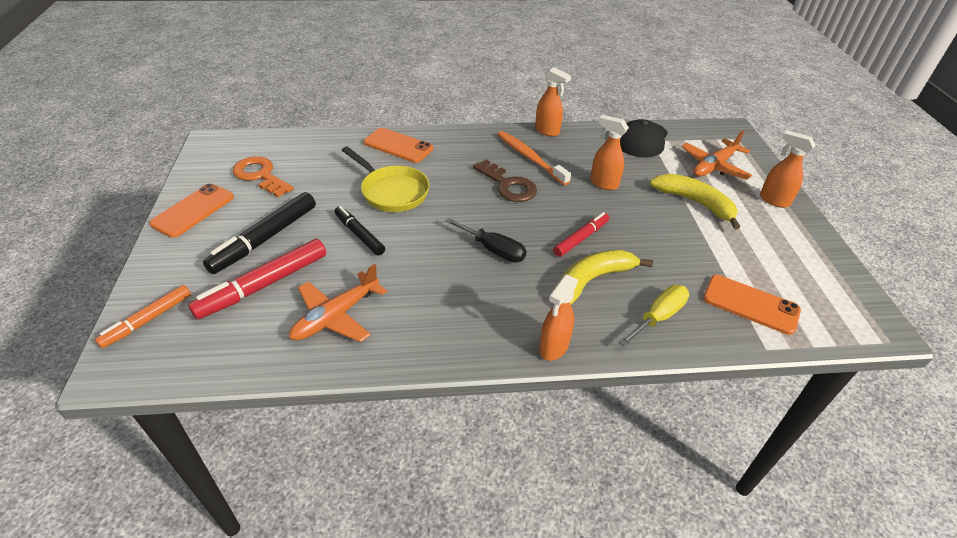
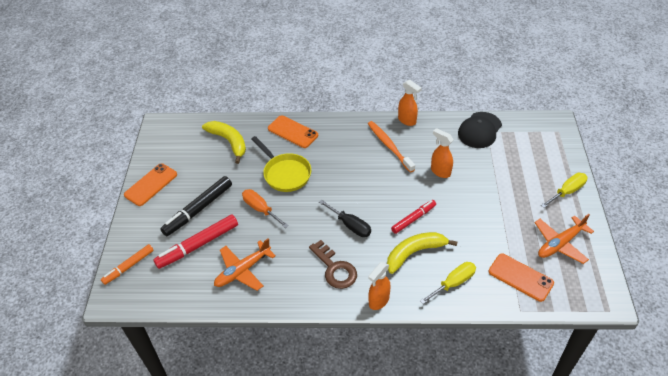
camera: 10 degrees right, 5 degrees up
(260, 175) = (194, 156): orange key -> none
(359, 234) = (260, 209): black marker -> orange screwdriver
(508, 185) = (369, 171): brown key -> brown key (335, 268)
(695, 203) = (505, 191): yellow banana -> yellow banana (229, 142)
(713, 166) = (530, 158): orange plane -> orange plane (560, 244)
(773, 200) = (567, 191): orange spray bottle -> yellow screwdriver

